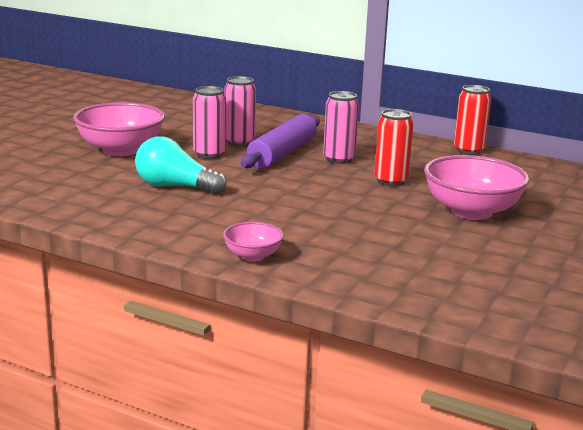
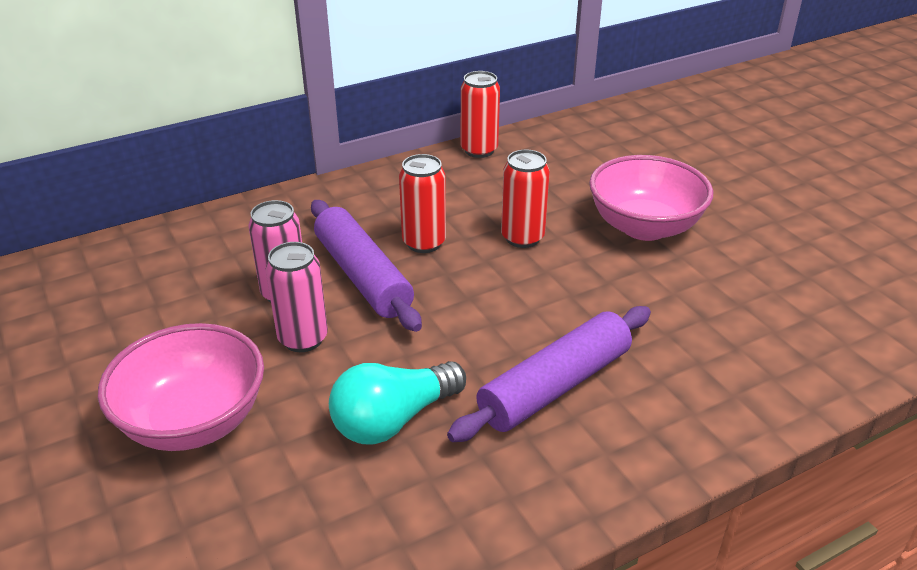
camera: 55 degrees left, 15 degrees up
(252, 256) = (671, 440): pink bowl -> none
(257, 217) = (555, 386): none -> purple rolling pin
(339, 159) = (424, 243): pink can -> red can

